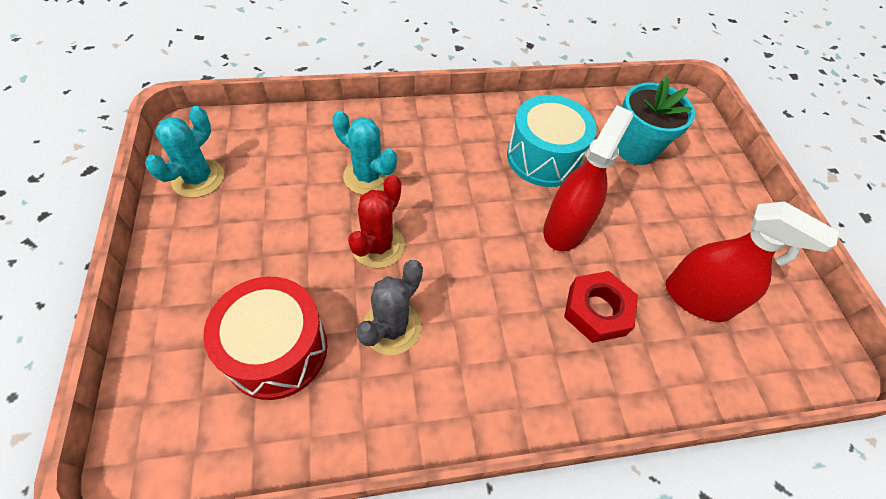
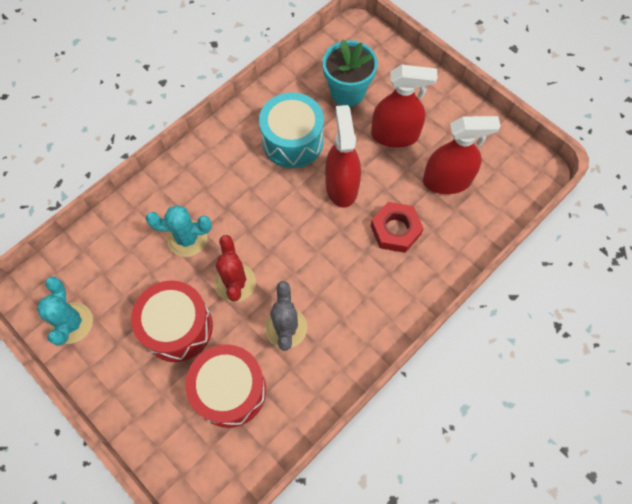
camera: 30 degrees left, 10 degrees up
(285, 248) = (178, 327): none -> red drum
(662, 216) = (395, 135): none -> red spray bottle

